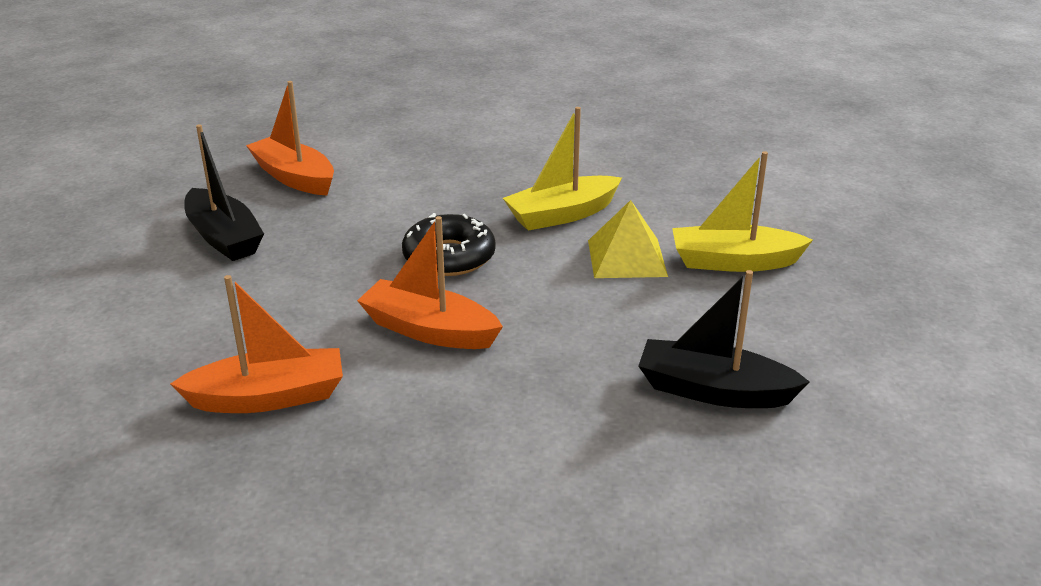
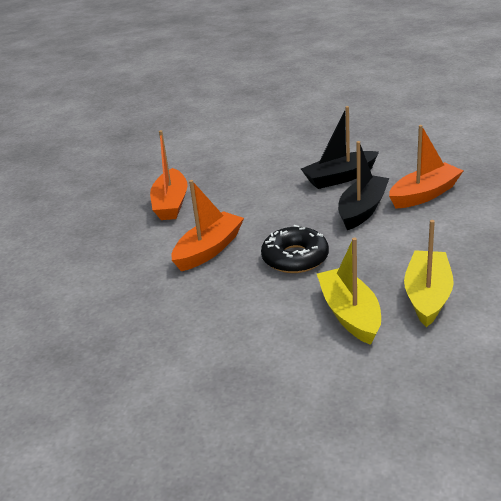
camera: 105 degrees right, 0 degrees up
(626, 258) = (270, 342): yellow pyramid -> none
(713, 391) = (88, 360): black boat -> black boat (362, 210)
(734, 262) = (246, 407): yellow boat -> yellow boat (427, 296)

